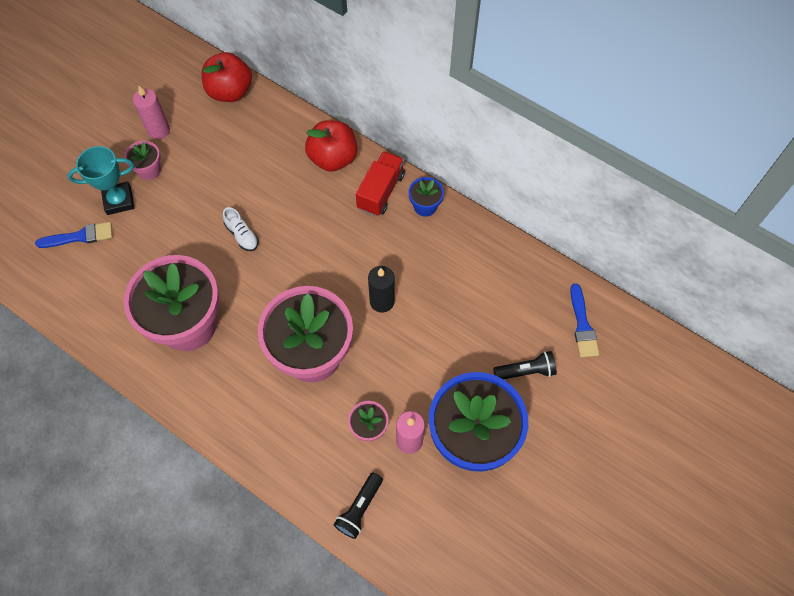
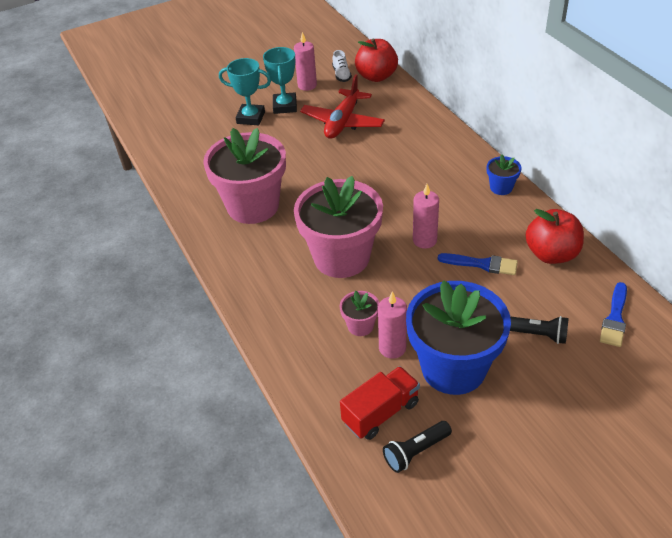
camera: 30 degrees right, 20 degrees down
(80, 236) = (208, 130): blue brush -> blue brush (482, 264)
(149, 170) = (285, 106): pink flower pot -> turquoise trophy
(225, 172) = (342, 122): none -> red plane
(242, 235) = (331, 163): white shoe -> white shoe (341, 75)
(333, 158) = (436, 136): red apple -> red apple (551, 254)
(359, 509) = (316, 382): black flashlight -> black flashlight (415, 452)
(380, 191) = (466, 167): red truck -> red truck (380, 413)
(382, 301) = (424, 240): black candle -> pink candle

